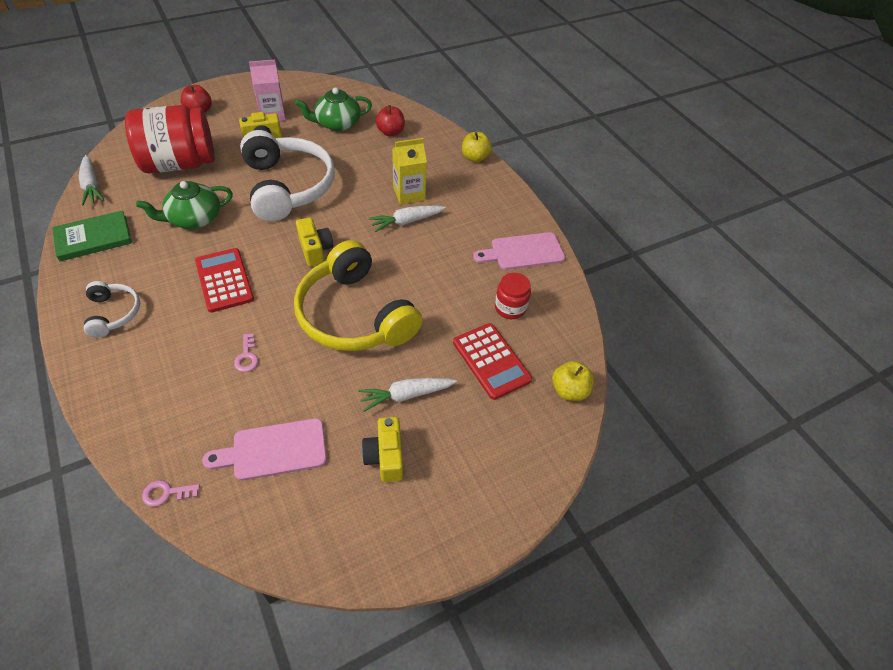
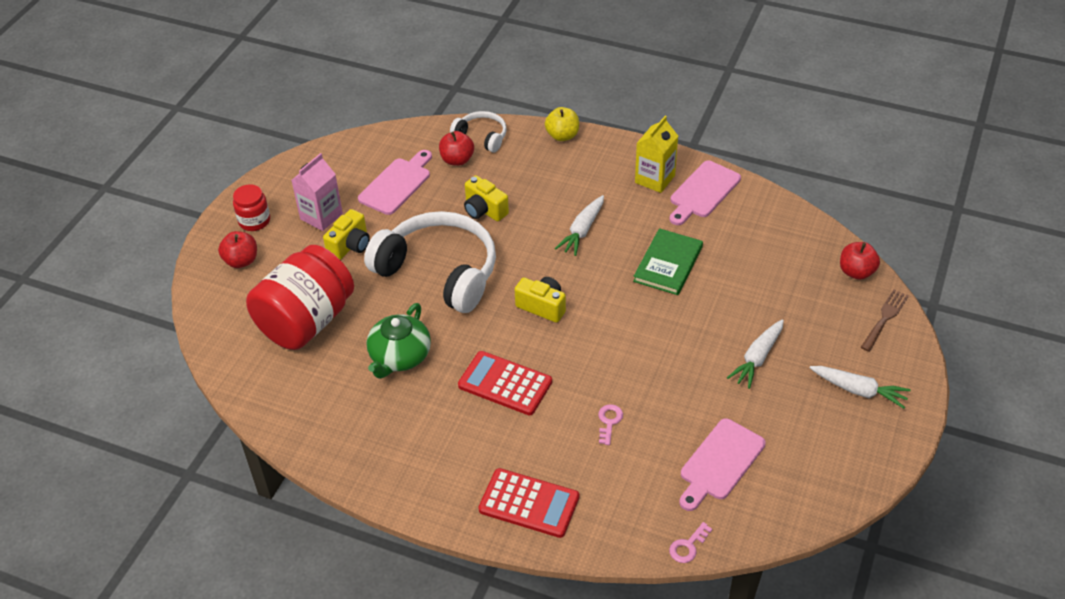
camera: 35 degrees left, 5 degrees down
(91, 186) = (253, 399): white carrot -> white carrot (859, 390)
(93, 238) = (335, 437): green book -> green book (668, 264)
(114, 313) = (455, 475): white headphones -> white headphones (482, 136)
(247, 356) = (609, 422): pink key -> pink key turned 120 degrees counterclockwise
(337, 124) = (397, 184): green teapot -> pink cutting board
(354, 315) = (644, 332): yellow headphones -> none
(385, 456) = (796, 407): yellow camera -> yellow camera (484, 210)
(409, 194) = (551, 206): yellow carton -> yellow carton (654, 179)
(491, 361) = (783, 291): red calculator -> red calculator (529, 503)
(510, 308) = (747, 243): red jar -> red jar (254, 221)
(547, 444) = (885, 318): none -> brown fork
(569, 390) = (856, 272): yellow apple -> red apple

